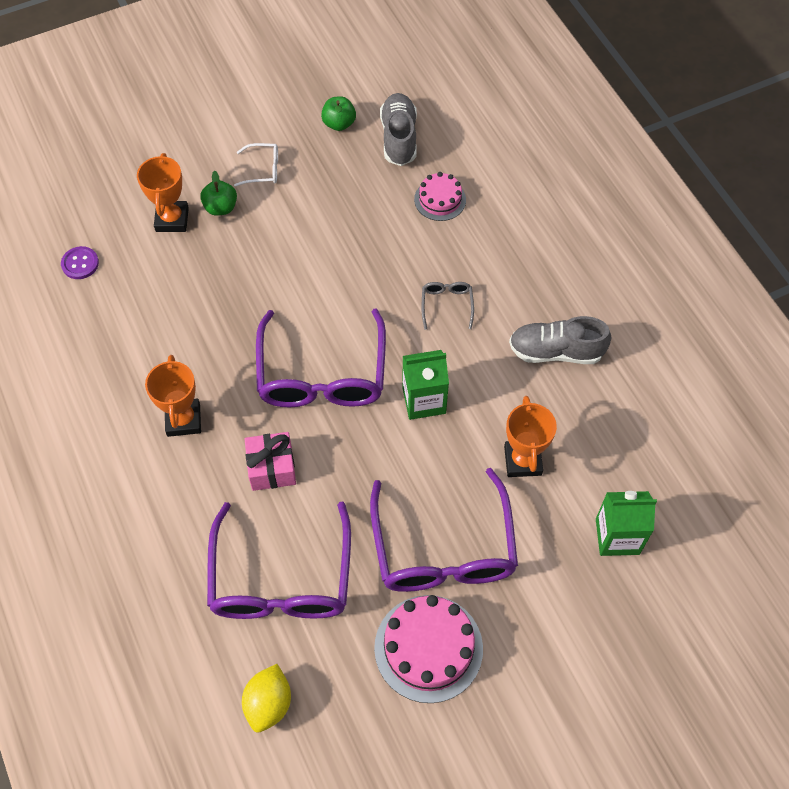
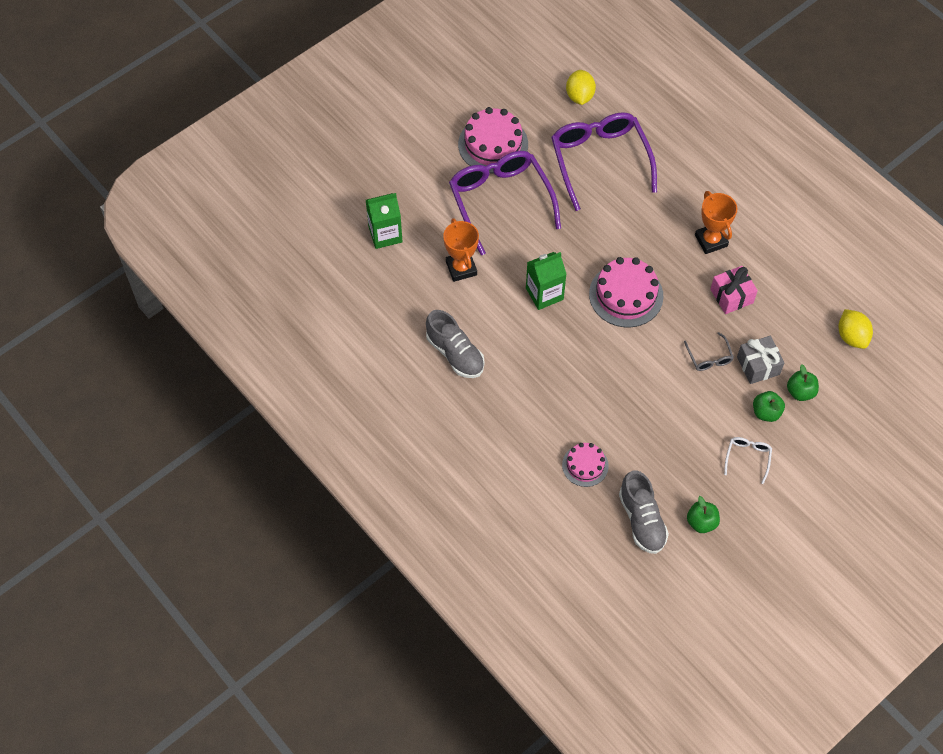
camera: 165 degrees right, 0 degrees up
(80, 264) = (851, 336): purple button -> yellow lemon
(172, 219) = (800, 392): orange trophy -> green apple
(204, 257) = (758, 365): none -> grey gift
(263, 169) = (747, 458): white glasses -> white glasses turned 120 degrees clockwise
(272, 468) = (634, 224): pink gift -> pink gift (731, 296)
(322, 374) = (626, 295): purple glasses -> pink cake
(447, 305) = (550, 371): grey glasses -> grey glasses (709, 357)
(556, 351) = (455, 354): grey shoe -> grey shoe turned 60 degrees clockwise

